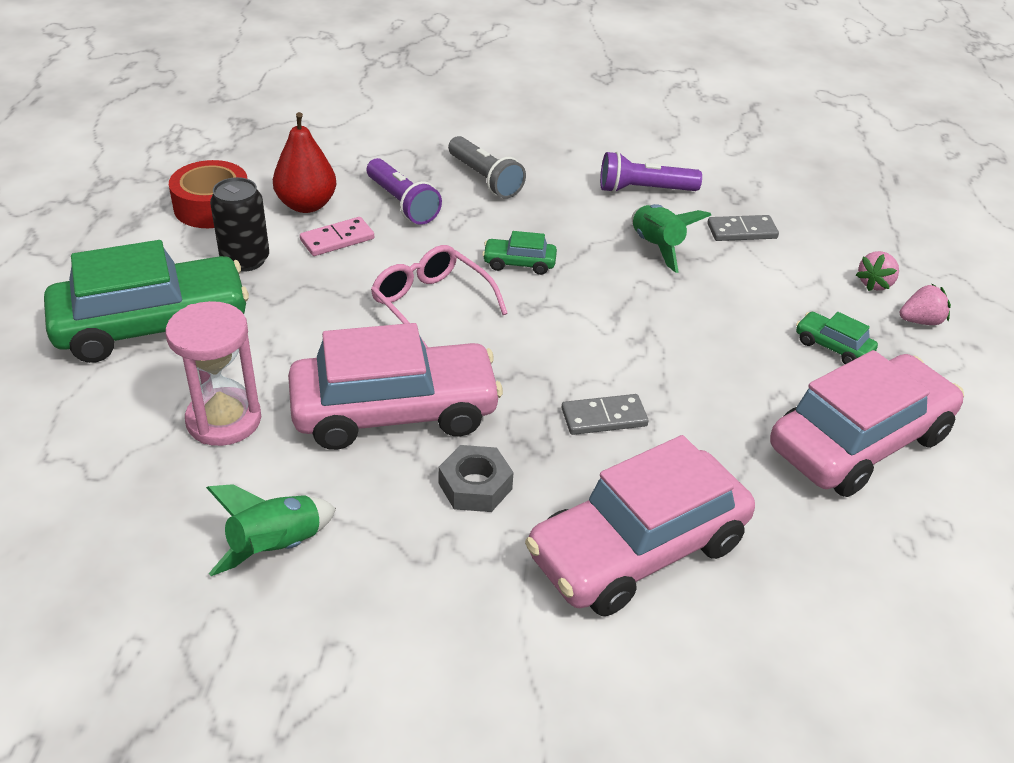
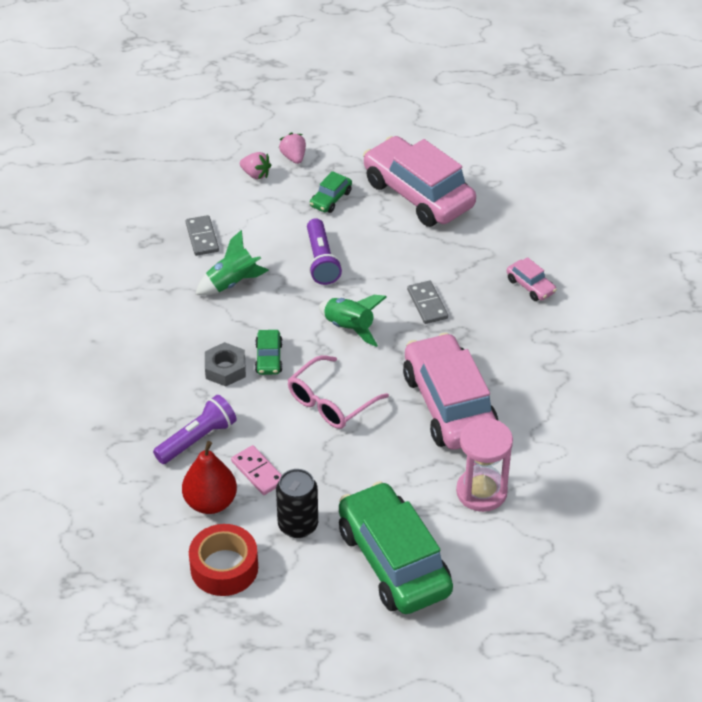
camera: 95 degrees left, 5 degrees up
(276, 547) = (578, 440): green rocket -> green rocket (349, 327)
(475, 486) = (503, 358): grey nut -> grey nut (225, 369)
(485, 179) = (150, 391): grey flashlight -> none
(638, 550) = (530, 286): pink car -> pink car, size x0.42
(644, 190) = (152, 292): purple flashlight -> purple flashlight (321, 260)

